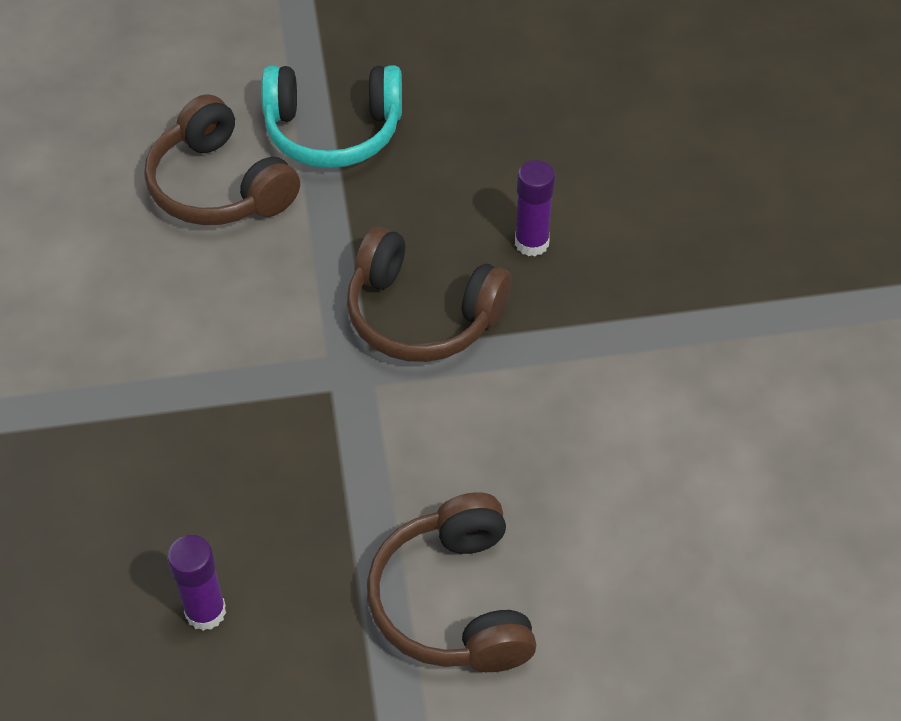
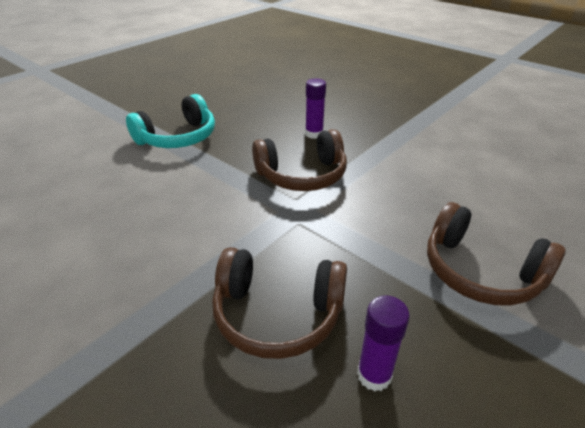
camera: 40 degrees left, 15 degrees down
(219, 186) = (139, 177): brown headphones -> brown headphones (277, 313)

